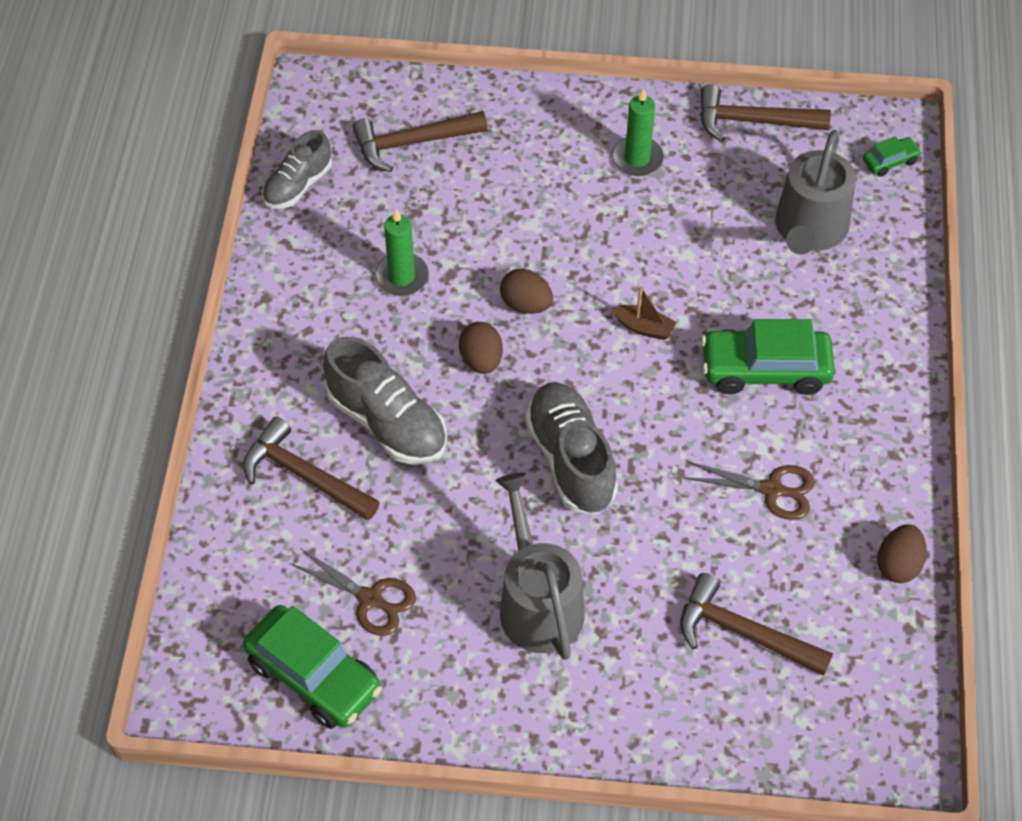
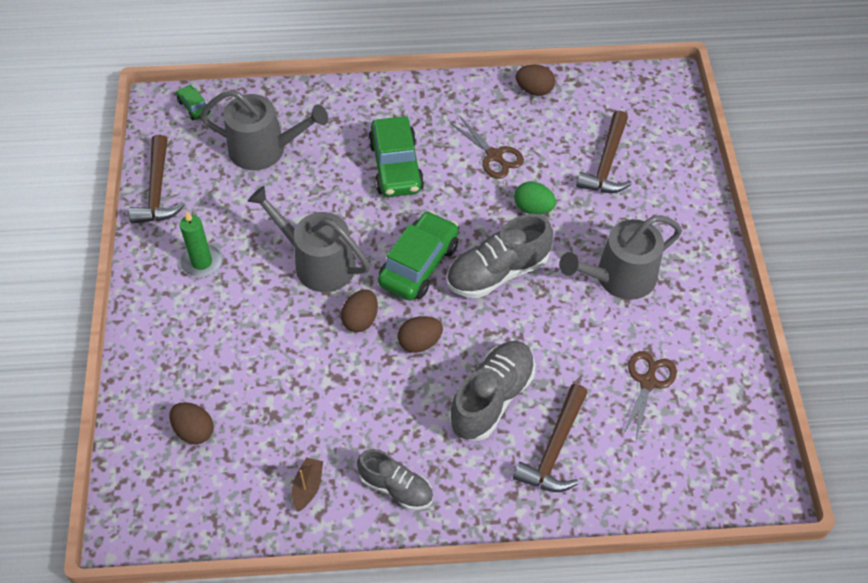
camera: 100 degrees left, 0 degrees up
(298, 185) = (252, 518): grey shoe -> grey shoe (396, 487)
(314, 676) = (720, 407): green car -> green car (418, 264)
(401, 277) = (345, 413): green candle -> none
(412, 143) = (194, 431): brown hammer -> brown egg
(618, 270) = (318, 263): none -> grey watering can
(644, 327) = (370, 240): brown boat -> brown boat (307, 487)
(672, 521) = (533, 208): none -> green egg
(772, 490) = (494, 156): brown scissors -> brown scissors turned 135 degrees clockwise

